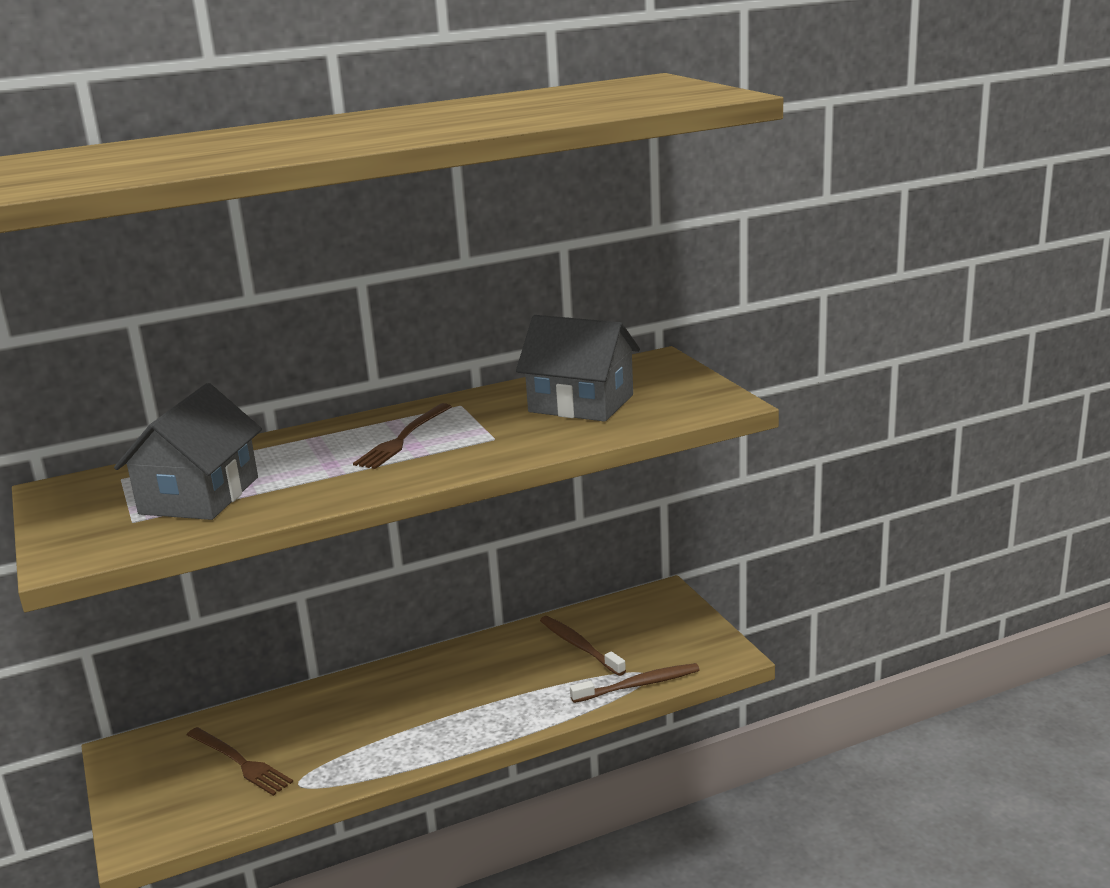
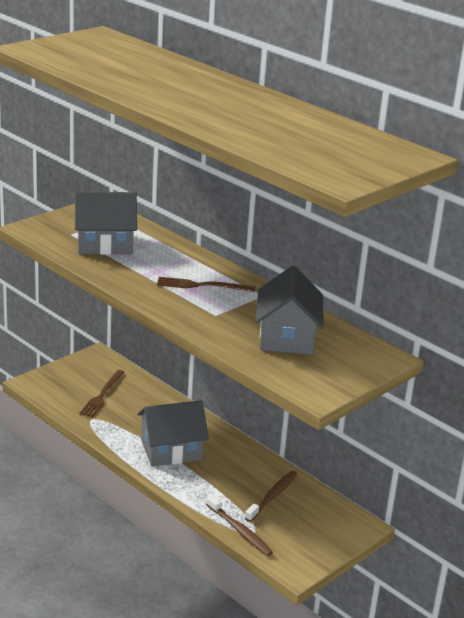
camera: 65 degrees right, 5 degrees up
(430, 714) = (171, 450): none -> grey house

